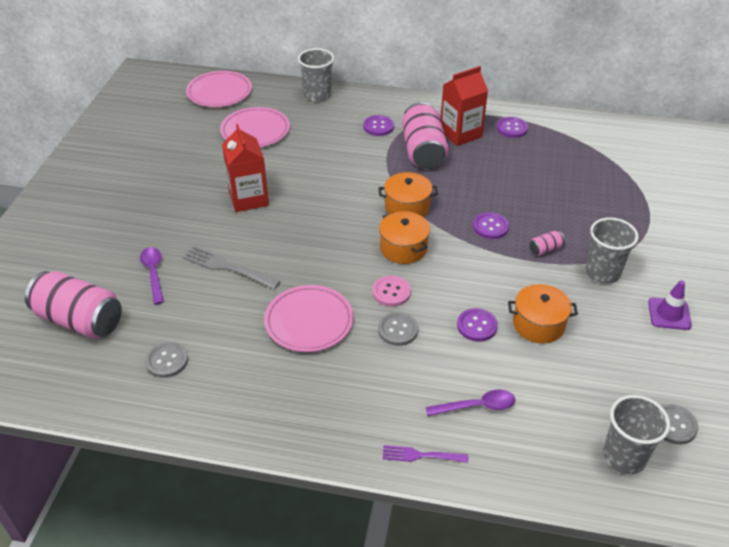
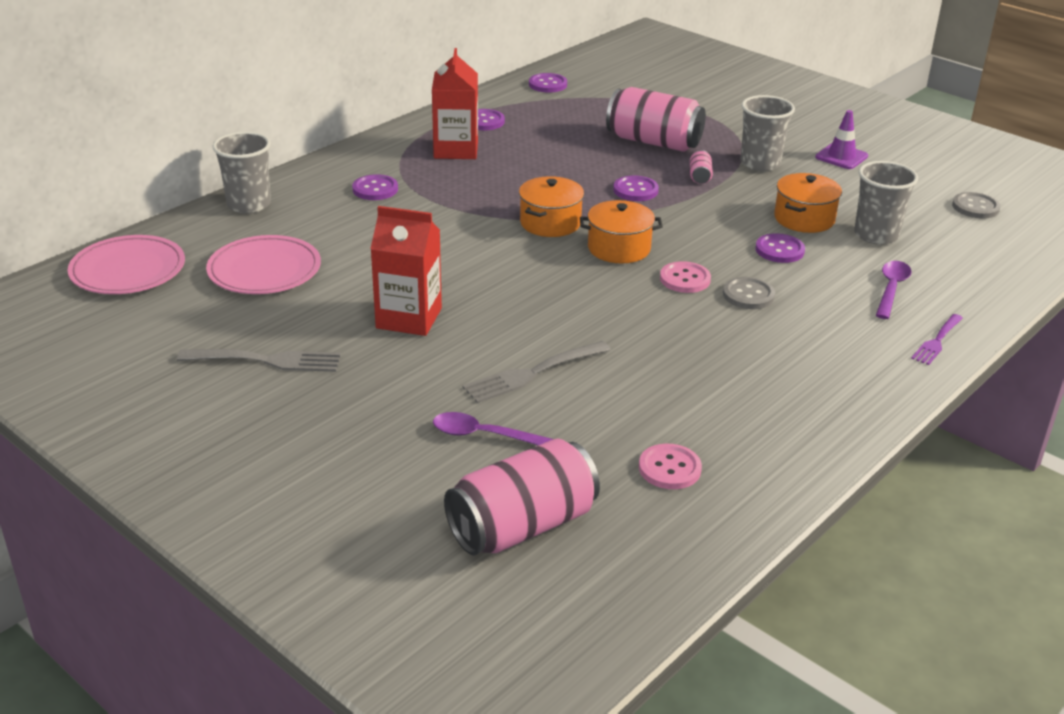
camera: 60 degrees left, 10 degrees down
(167, 361) = (669, 468): grey button -> pink button
(171, 170) = (267, 360): none -> grey fork
(309, 321) = (686, 345): pink plate -> none
(423, 151) = (460, 180): pink can -> pink can (654, 142)
(600, 131) = (547, 84): none -> purple button
(624, 456) = (998, 242): grey cup -> grey cup (876, 235)

